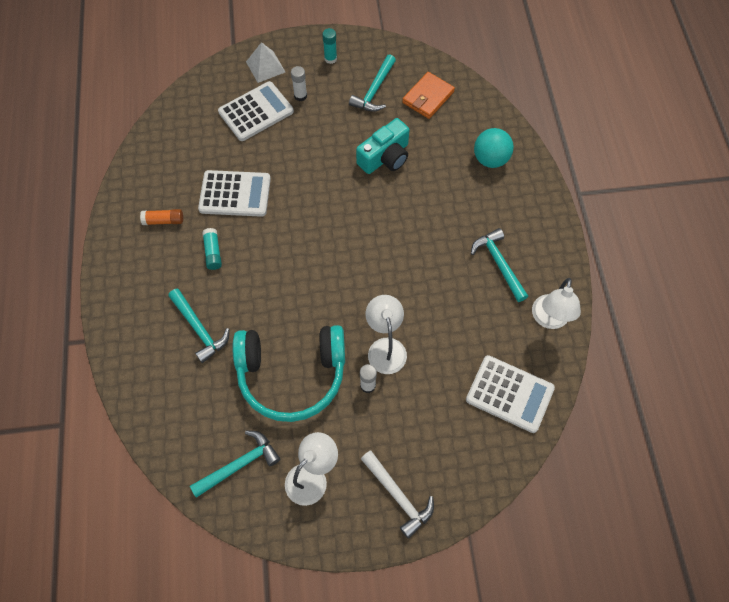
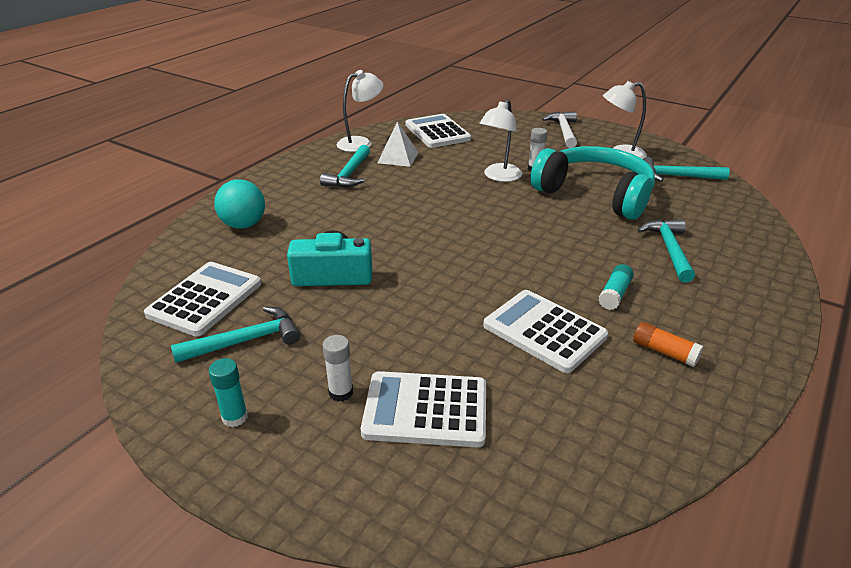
camera: 140 degrees left, 30 degrees down
(265, 66) = (338, 472): white pyramid -> white pyramid (398, 157)
(428, 97) = (205, 299): orange wallet -> white calculator

